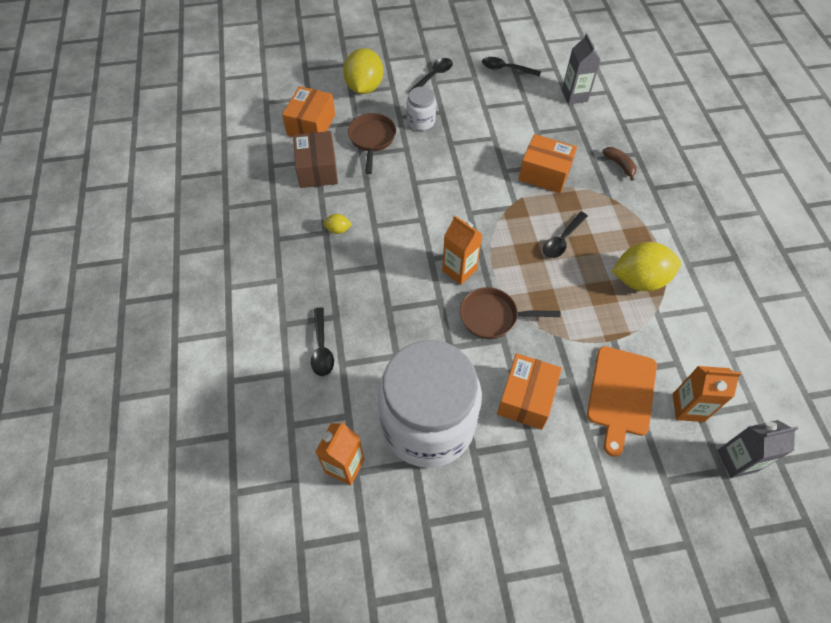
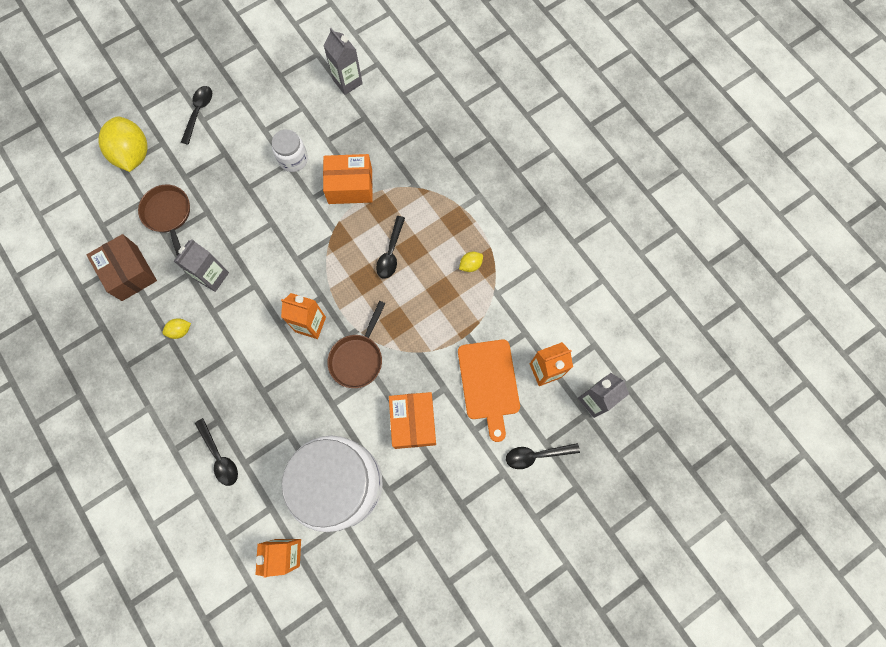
camera: 25 degrees left, 15 degrees up
(311, 125) = (99, 223): orange box -> none
(387, 198) = (212, 276): none -> grey carton
(421, 121) = (208, 173): white jar -> white jar (293, 159)
(493, 317) = (358, 358): brown pan -> brown pan turned 45 degrees counterclockwise
(506, 69) = (268, 74): black spoon -> black spoon (536, 455)
(619, 165) = (416, 147): brown banana -> none
(639, 279) = (470, 265): yellow lemon -> yellow lemon, size x0.44

